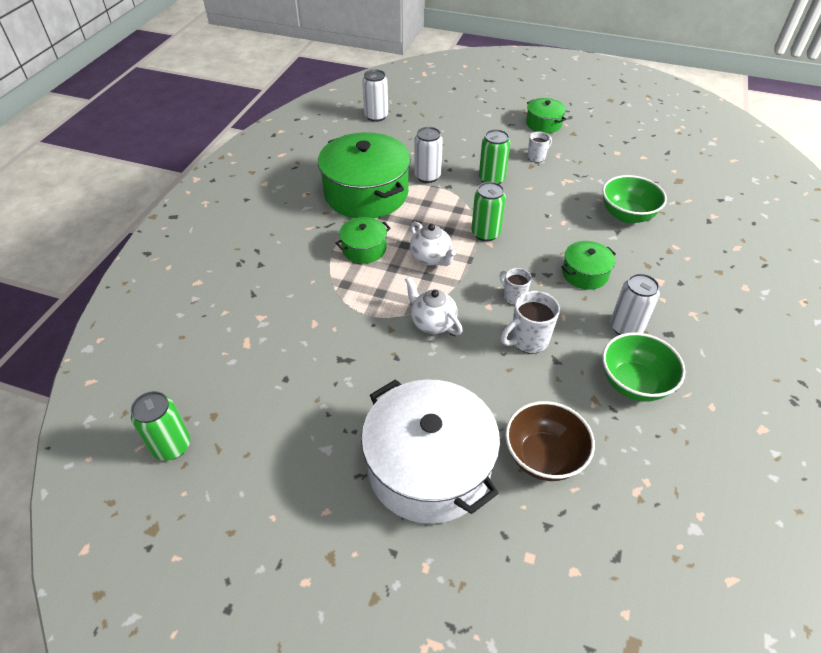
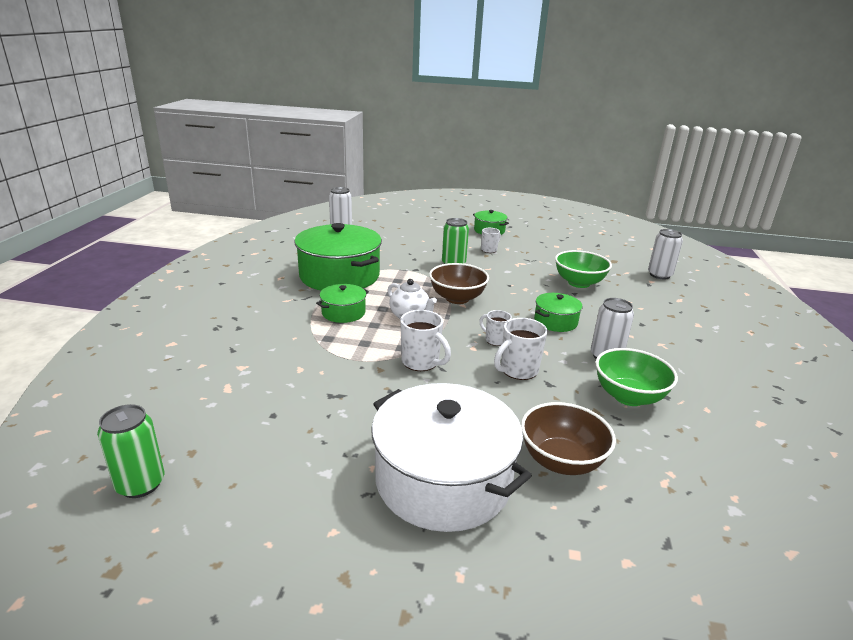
camera: 10 degrees left, 20 degrees down
(427, 176) = (395, 264): white can -> white can (659, 275)
(432, 323) = (421, 362): white teapot -> white mug
(485, 233) = (457, 298): green can -> brown bowl

